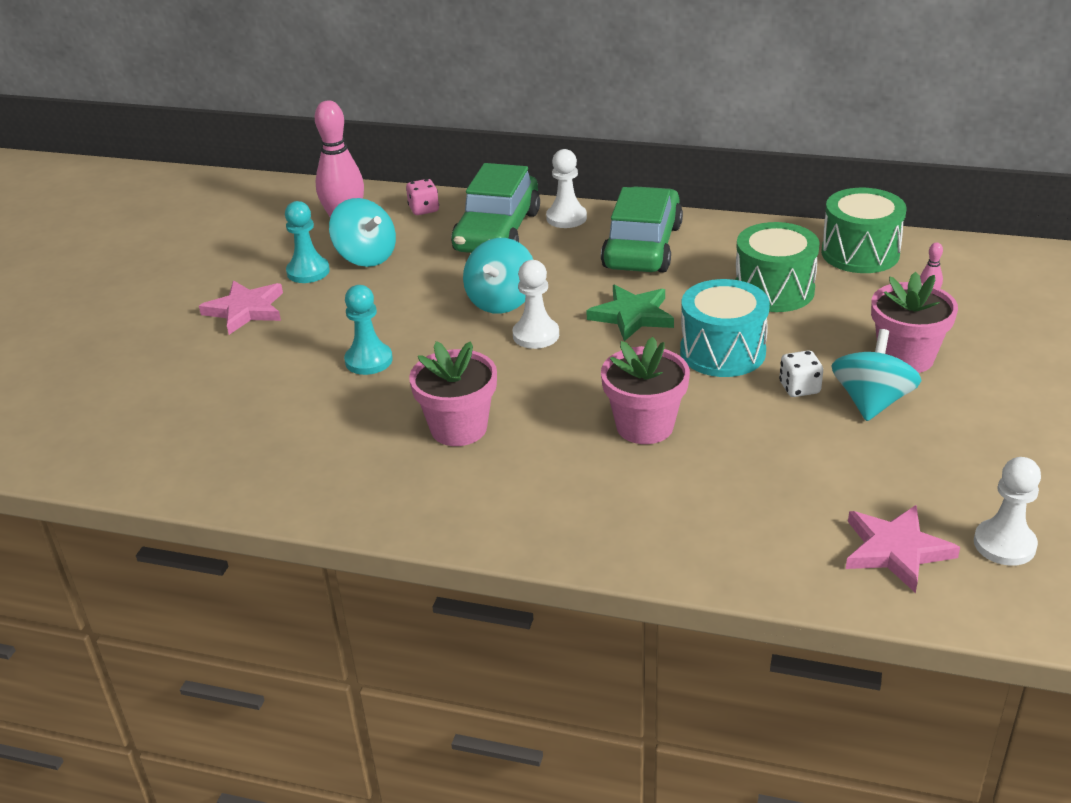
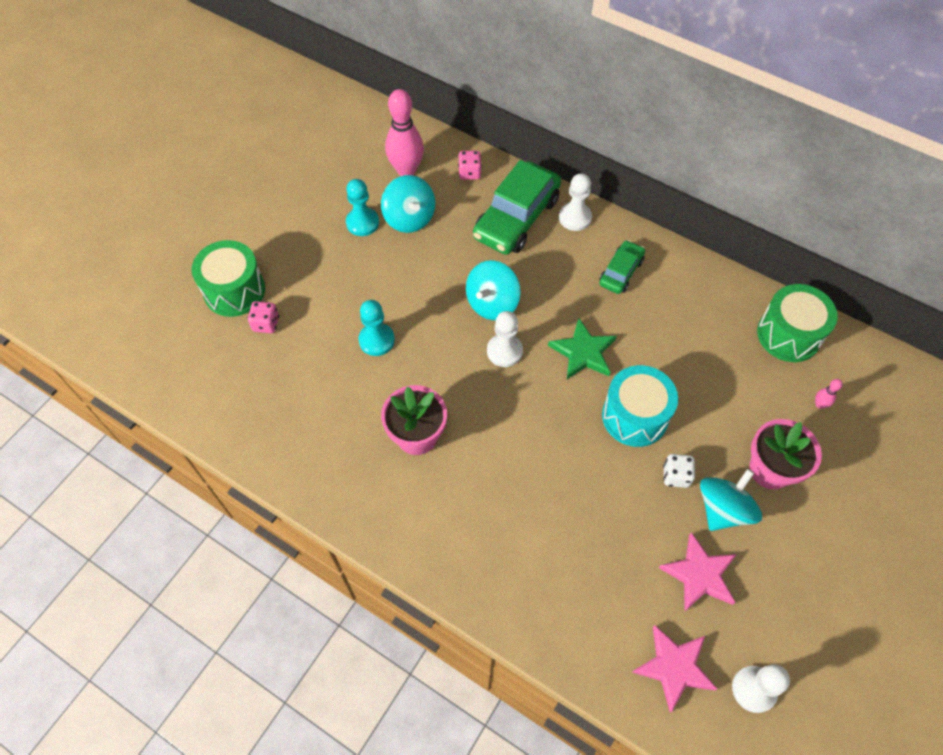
camera: 15 degrees right, 25 degrees up
(215, 378) = (266, 324): none -> pink dice
(245, 310) = (306, 254): pink star -> pink star (699, 574)
(642, 247) = (620, 272): green car -> green car, size x0.54
(644, 426) = (547, 478): pink flower pot -> none
(774, 290) = (702, 357): green drum -> green drum (234, 291)

